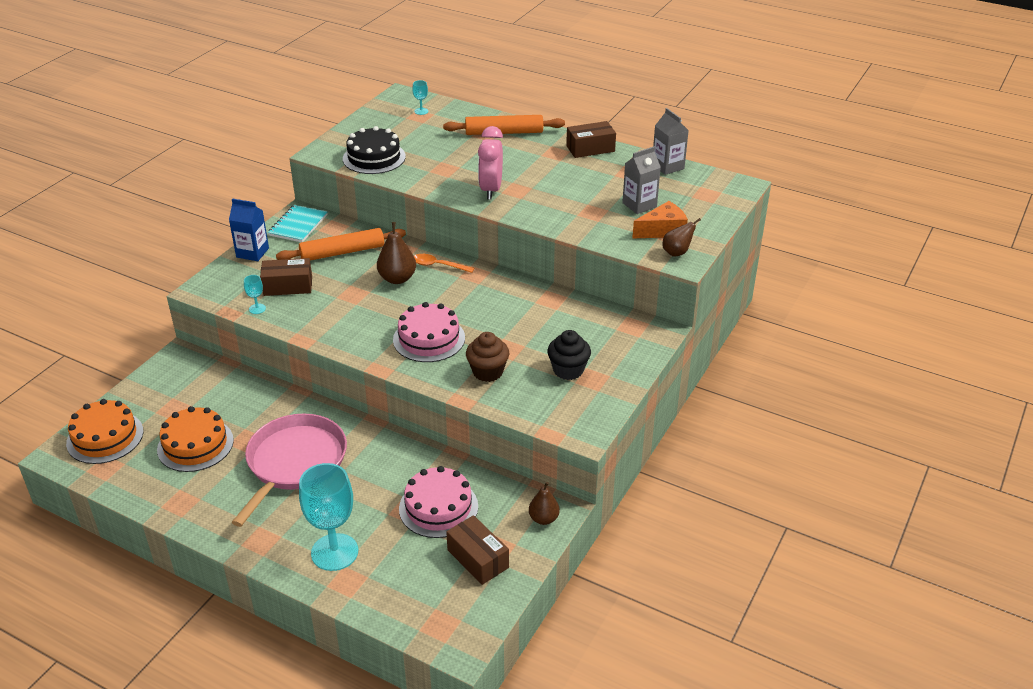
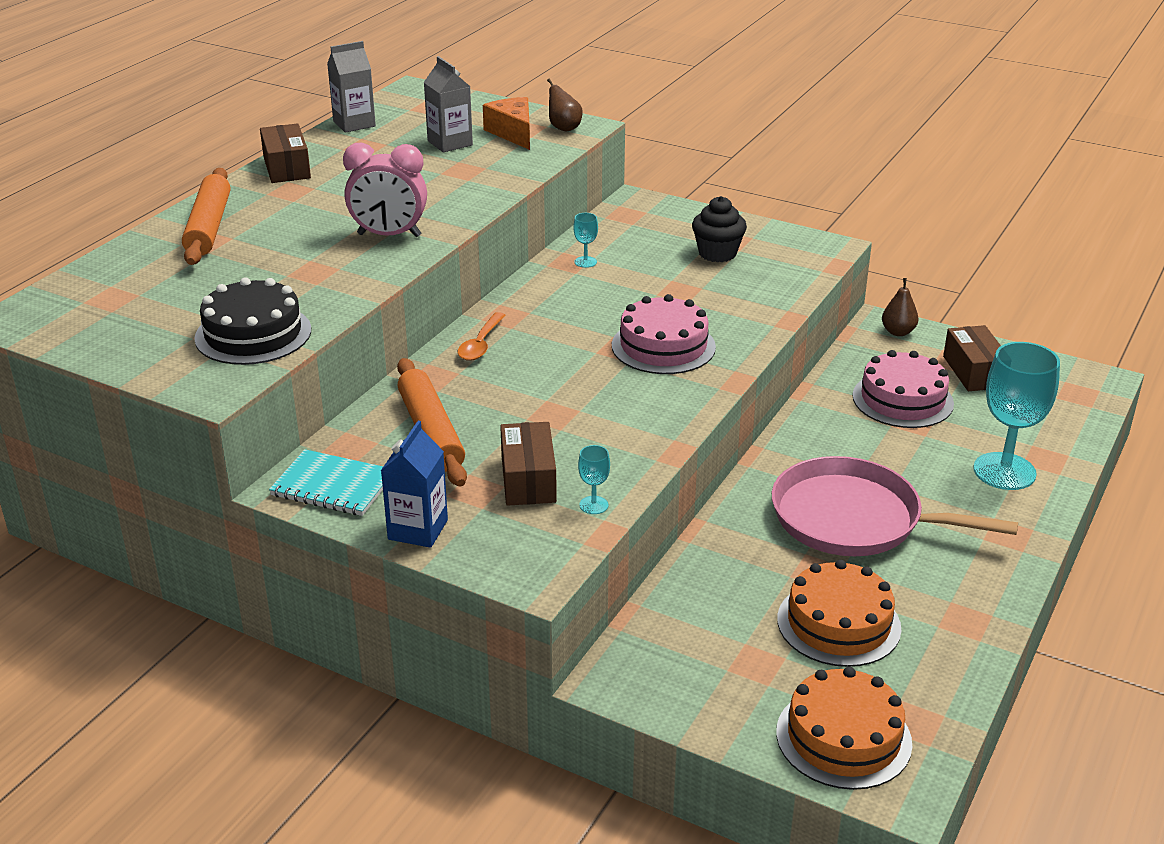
camera: 90 degrees left, 5 degrees down
(397, 279) = (513, 377): brown pear -> none
(421, 111) = (94, 297): turquoise goblet -> turquoise goblet (585, 262)
(478, 558) = (973, 372): brown box -> brown box turned 60 degrees counterclockwise
(487, 372) = (729, 303): brown cupcake -> none

